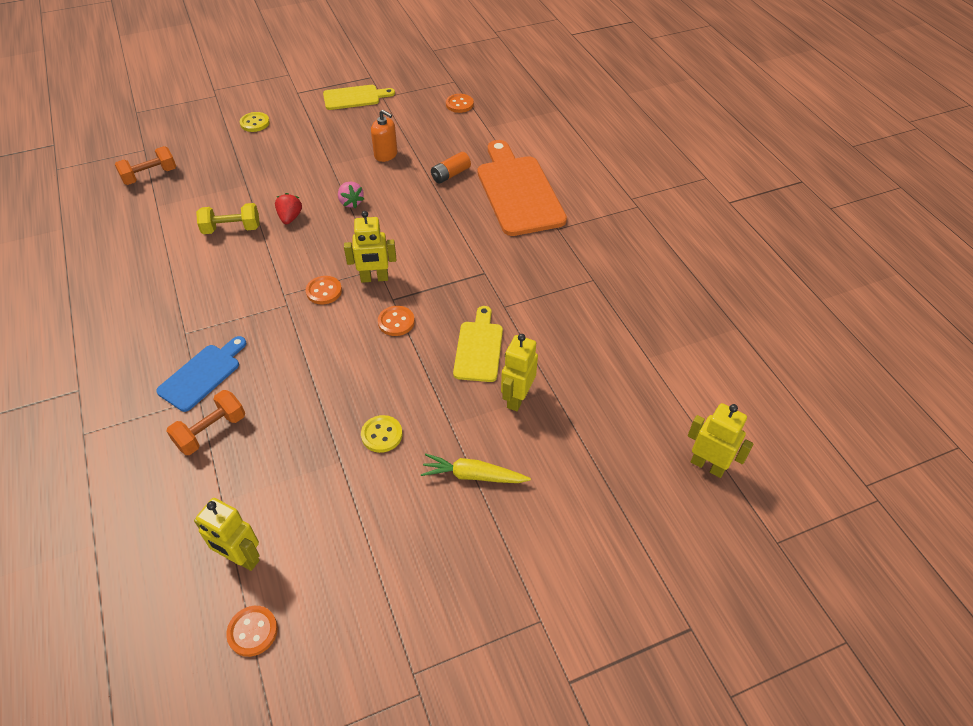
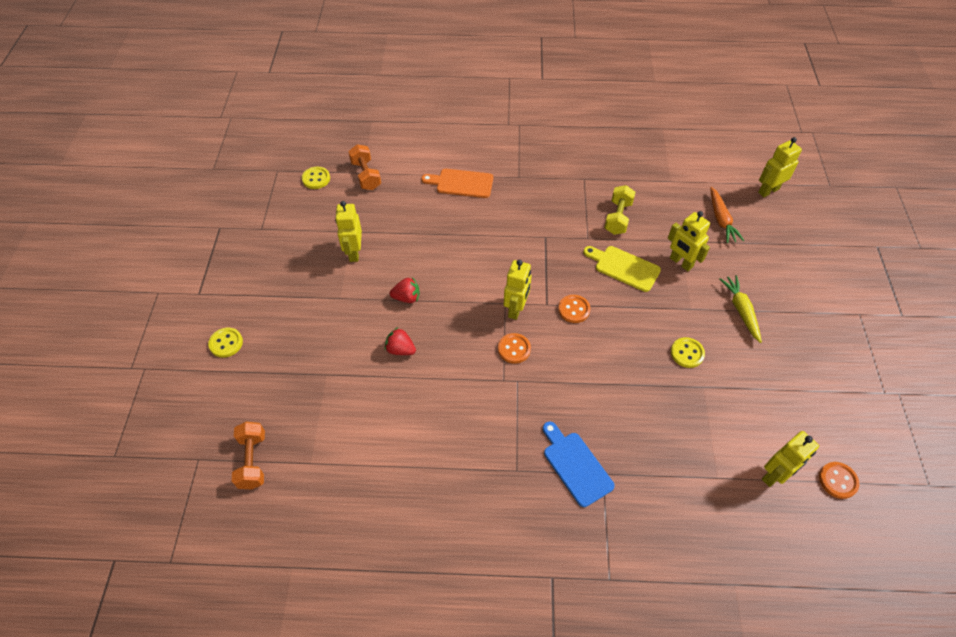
camera: 65 degrees left, 5 degrees up
(211, 431) = (643, 471): orange dumbbell -> orange dumbbell (366, 175)
(232, 229) = (389, 401): yellow dumbbell -> yellow dumbbell (617, 218)
(351, 202) = (407, 297): pink strawberry -> red strawberry
(354, 97) = (245, 250): yellow cutting board -> none
(386, 155) = (354, 252): orange soap dispenser -> yellow robot
(450, 174) = (412, 217): orange battery -> none
(459, 104) = (316, 179): orange button -> yellow button
(473, 475) = (741, 310): yellow carrot -> yellow carrot turned 135 degrees clockwise
(518, 192) = (461, 183): orange cutting board -> orange cutting board, size x0.56
(615, 423) = (721, 220): none -> orange carrot

